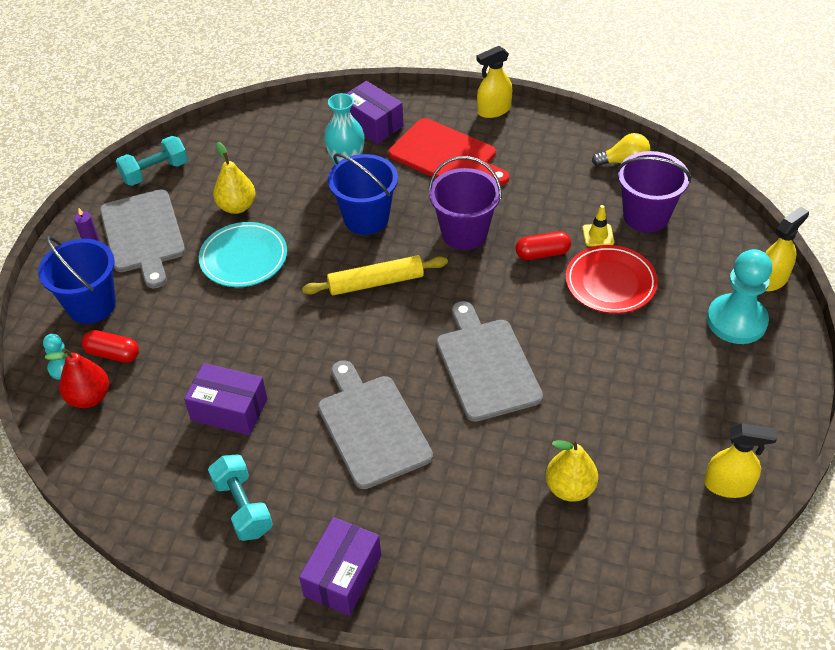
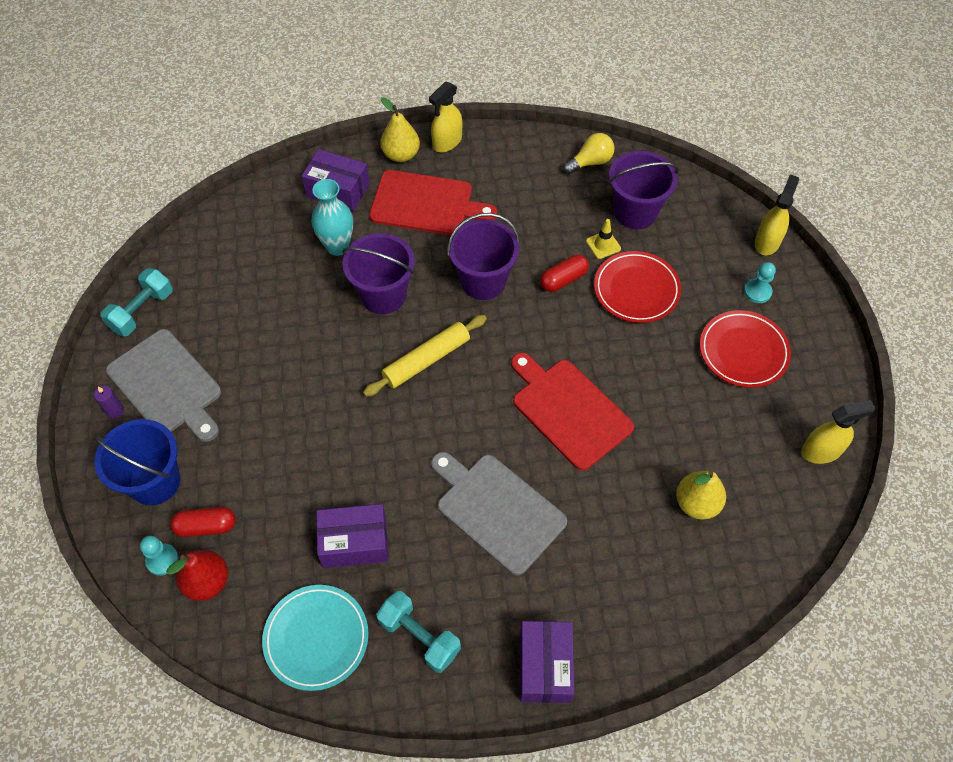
camera: 25 degrees left, 10 degrees up
(237, 206) = (248, 323): yellow pear -> yellow pear (401, 155)
(244, 258) = (285, 377): turquoise plate -> turquoise plate (316, 638)
(366, 218) = (383, 295): blue bucket -> purple bucket
(486, 365) = (569, 410): grey cutting board -> red cutting board
(692, 369) = (743, 351): none -> red plate
(736, 321) = (757, 292): turquoise pawn -> turquoise pawn, size x0.50

